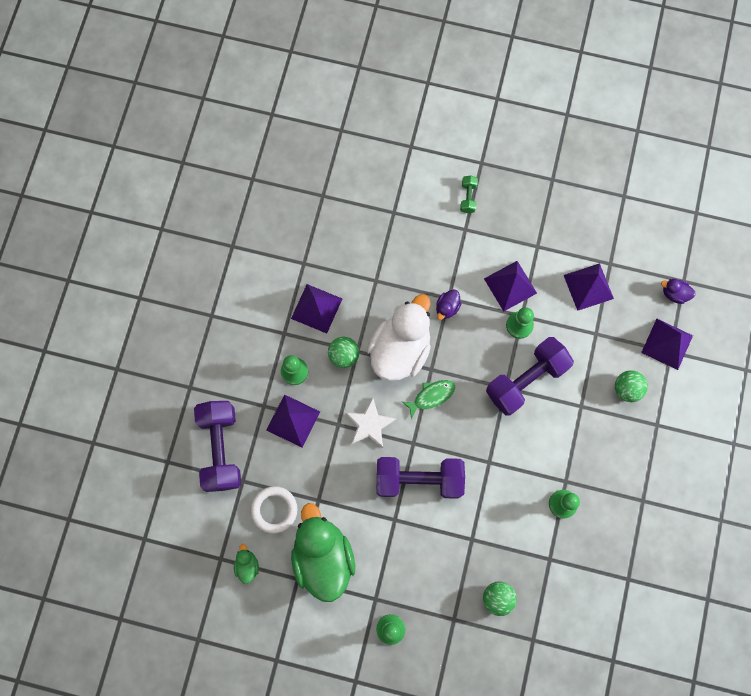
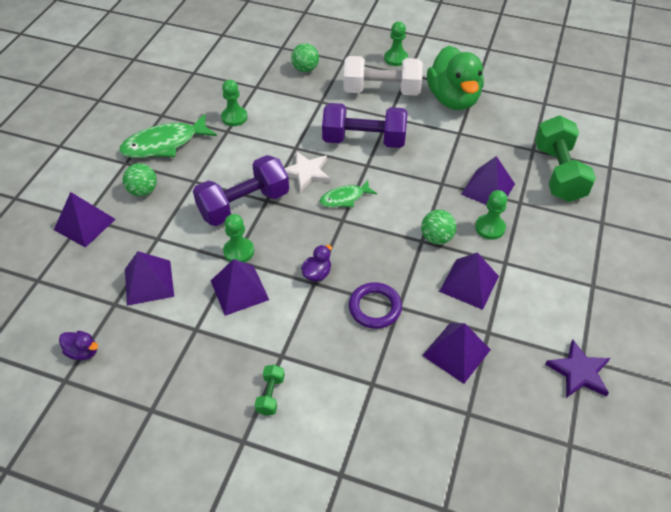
camera: 175 degrees left, 25 degrees down
(221, 448) = (558, 173): purple dumbbell -> green dumbbell
(236, 234) = (579, 372): none -> purple star
(247, 565) = (520, 98): green duck -> none
(274, 510) = (499, 129): white ring -> none
(329, 243) = (456, 352): none -> purple pyramid
(369, 424) = (409, 181): white star -> white star (306, 173)
(395, 278) = (375, 308): none -> purple ring
(400, 349) = (374, 239): white duck -> none
(405, 565) = (381, 91): none -> white dumbbell
(626, 455) = (164, 144): none -> green fish
(674, 294) = (54, 268): purple duck -> purple duck (83, 352)

